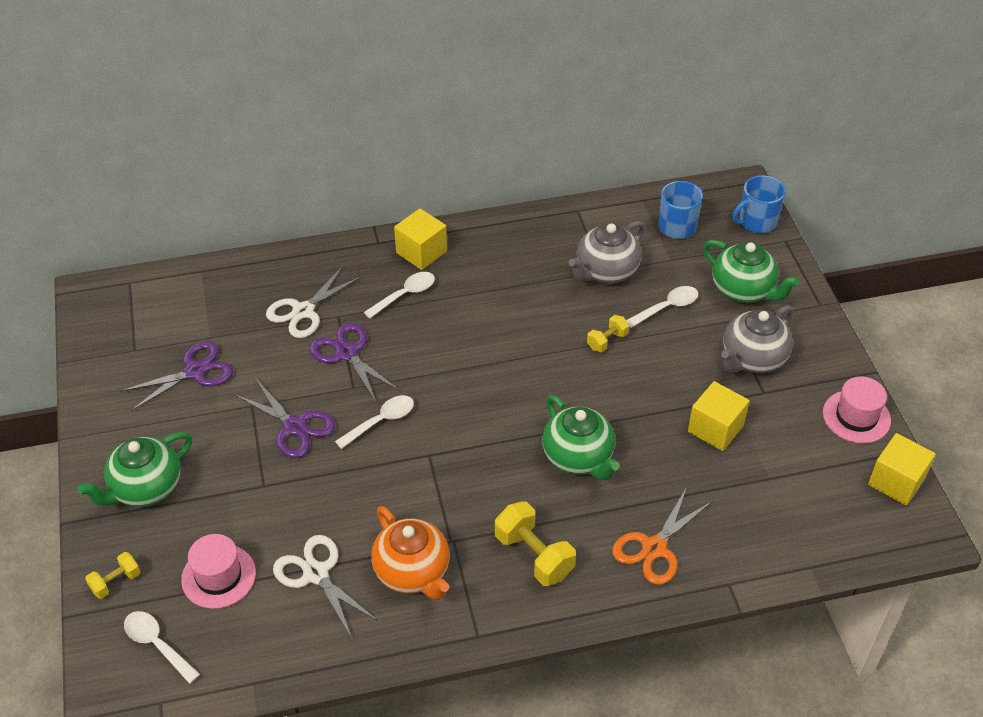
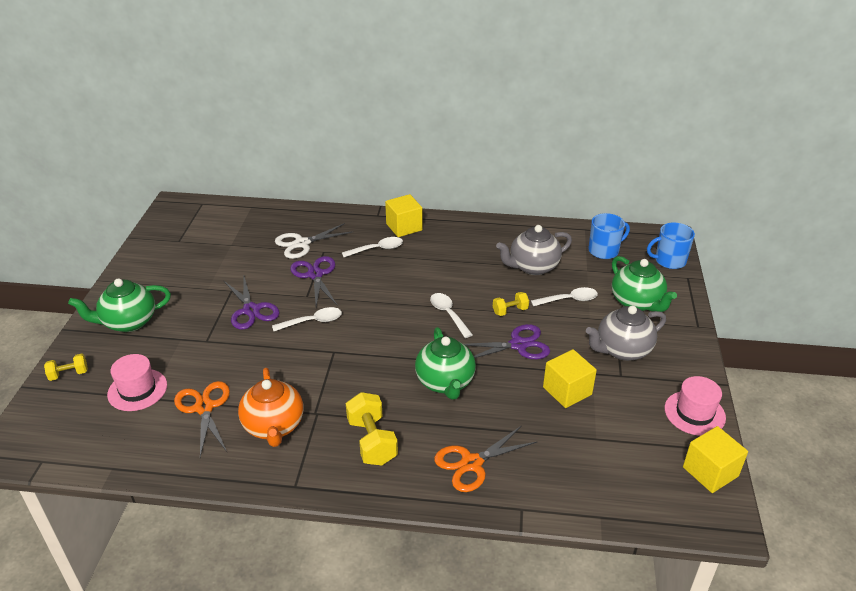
camera: 20 degrees right, 10 degrees down
(157, 644) = (66, 422): white spoon -> white spoon (448, 314)
(194, 372) = (207, 262): purple scissors -> purple scissors (518, 345)
(316, 574) = (204, 408): white scissors -> orange scissors

